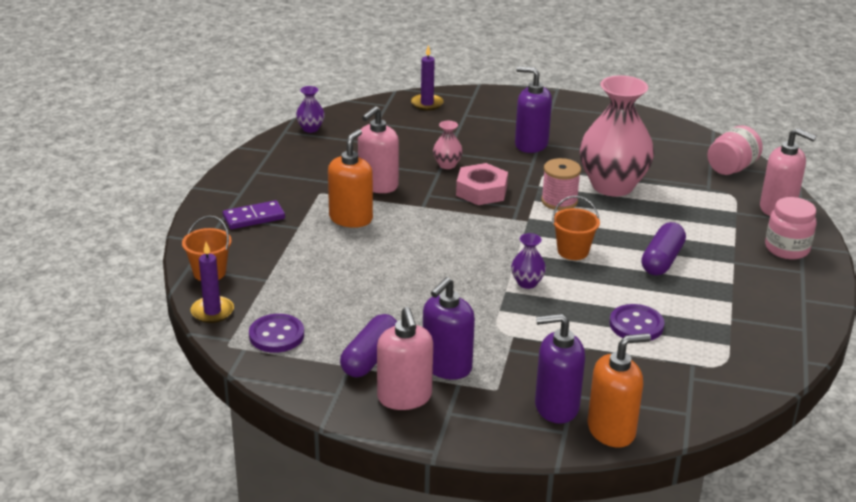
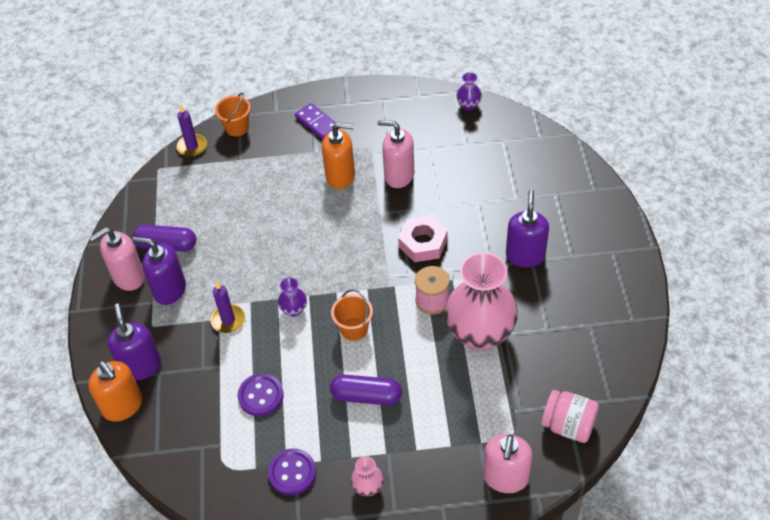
camera: 75 degrees right, 20 degrees up
(276, 335) = (176, 188): purple button -> purple button (292, 472)
(427, 104) = (559, 162): purple candle -> purple candle (228, 320)
(447, 165) = (455, 208): pink vase -> pink vase (368, 487)
(787, 249) = (429, 494): pink jar -> none

